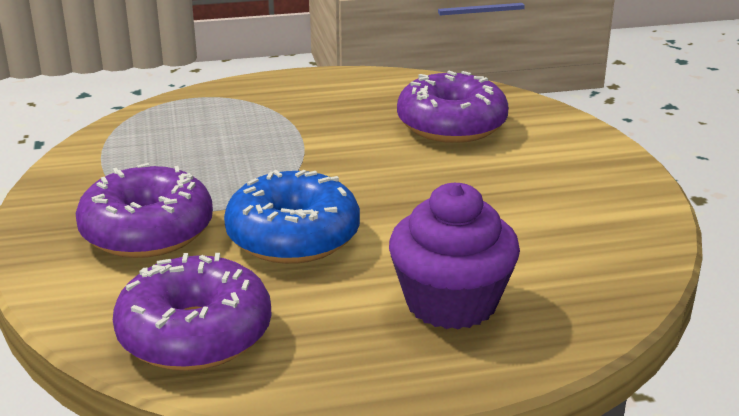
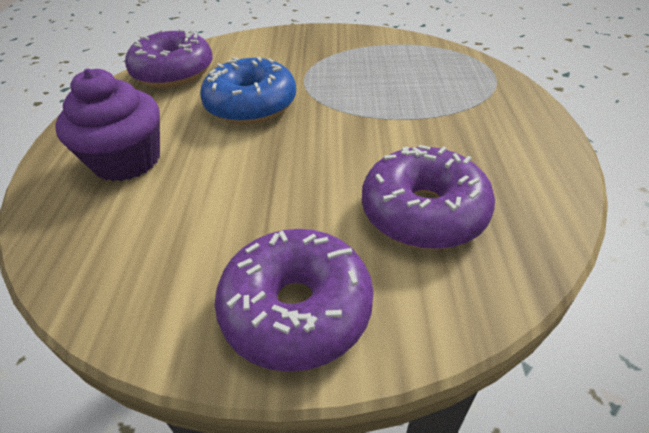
camera: 105 degrees right, 15 degrees up
(147, 231) = (286, 59): purple donut -> purple donut (297, 309)

